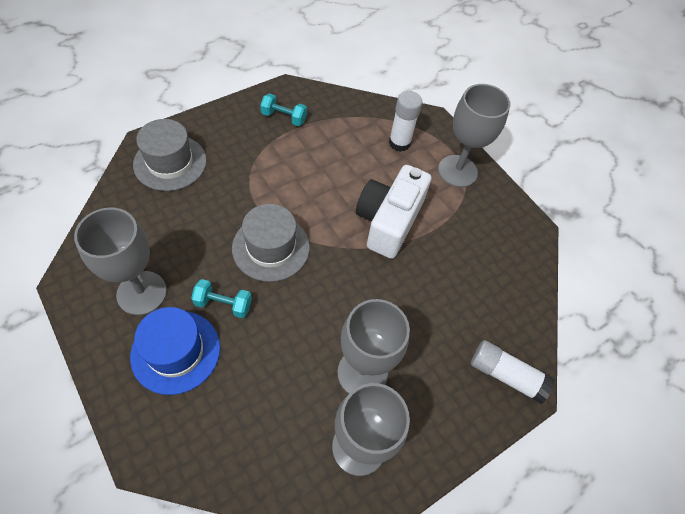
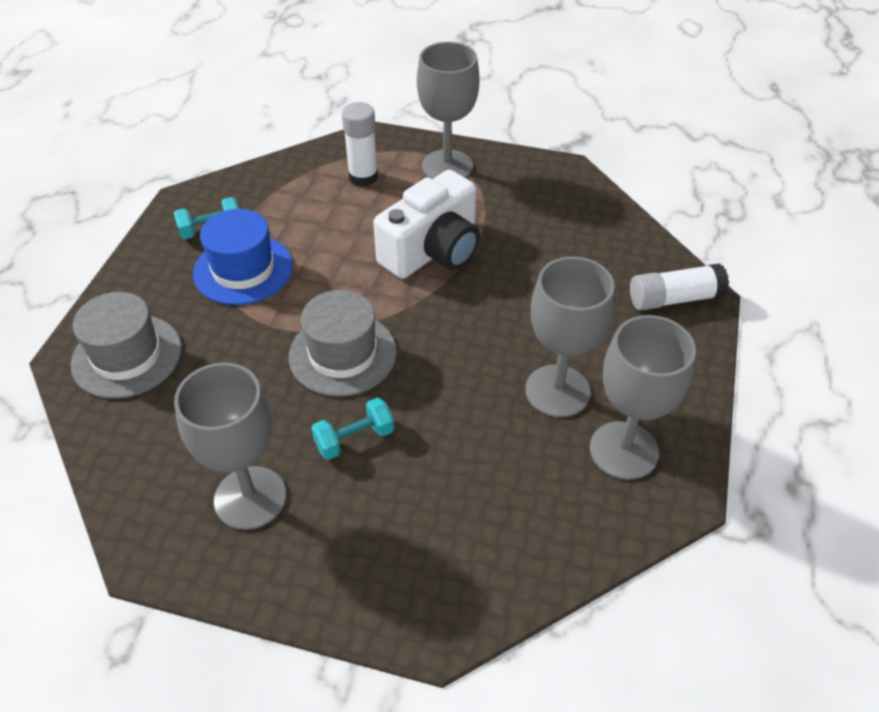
camera: 35 degrees left, 10 degrees down
(176, 351) = (356, 518): blue hat -> blue hat (243, 269)
(388, 221) = (433, 251): white camera -> white camera turned 120 degrees counterclockwise

